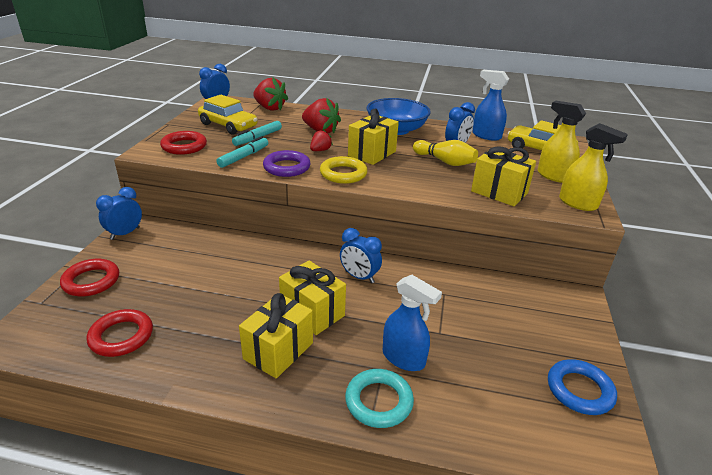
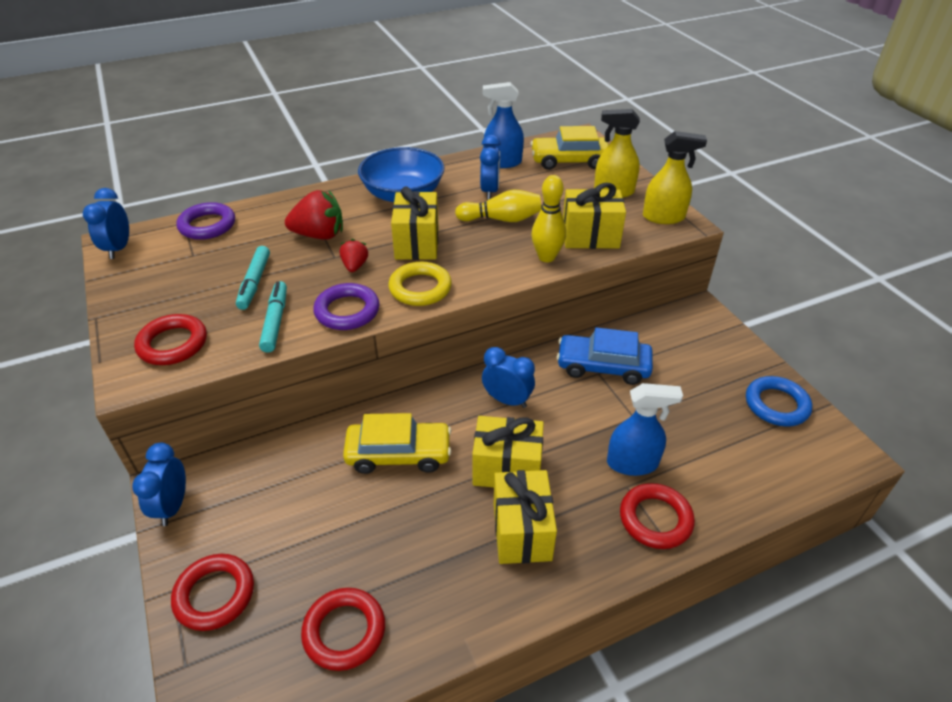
camera: 35 degrees left, 10 degrees up
(228, 125) = (188, 280): yellow car -> yellow car (398, 454)
(270, 108) = (207, 225): red strawberry -> purple ring
(359, 277) = (507, 400): blue clock -> blue clock turned 150 degrees counterclockwise
(379, 401) = (655, 519): turquoise ring -> red ring
(450, 190) = (546, 257): none -> yellow bowling pin
(452, 292) = (603, 366): none -> blue car

